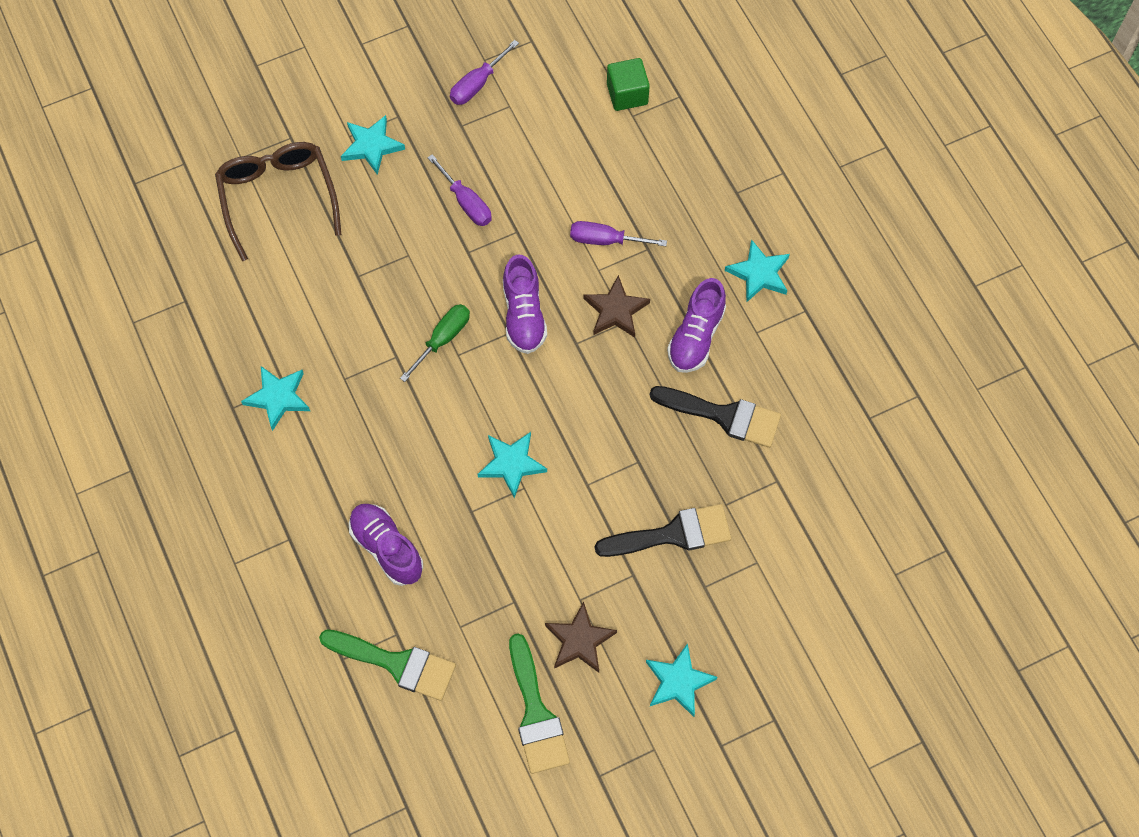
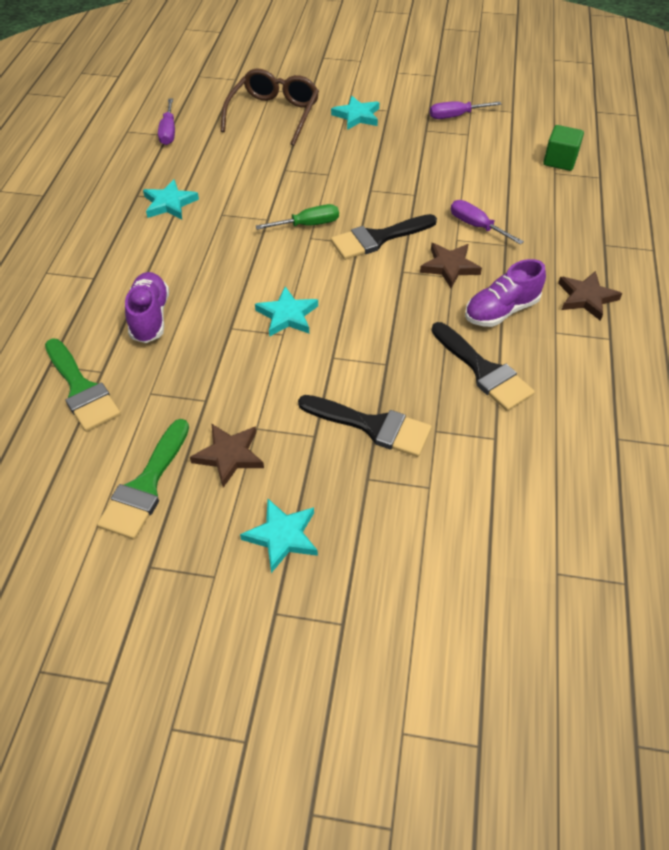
camera: 35 degrees right, 15 degrees down
(466, 202) = (393, 166): purple screwdriver -> purple screwdriver (168, 132)
(524, 315) = (378, 238): purple shoe -> black brush
(759, 273) = (586, 298): turquoise star -> brown star

